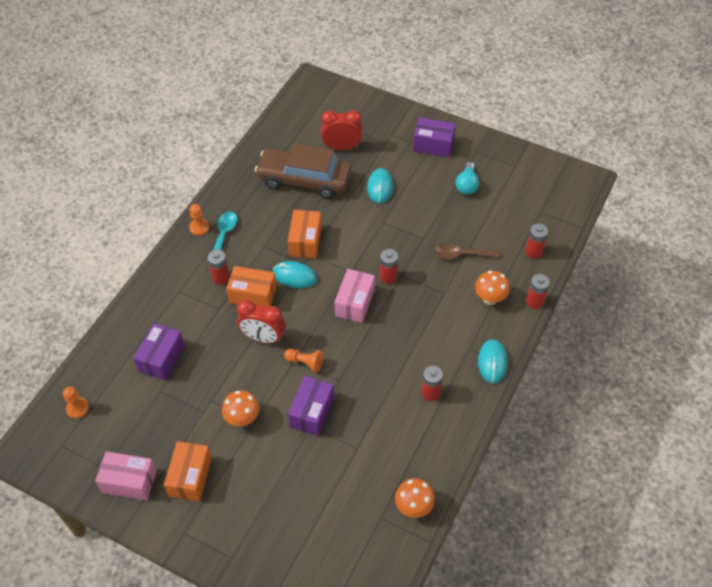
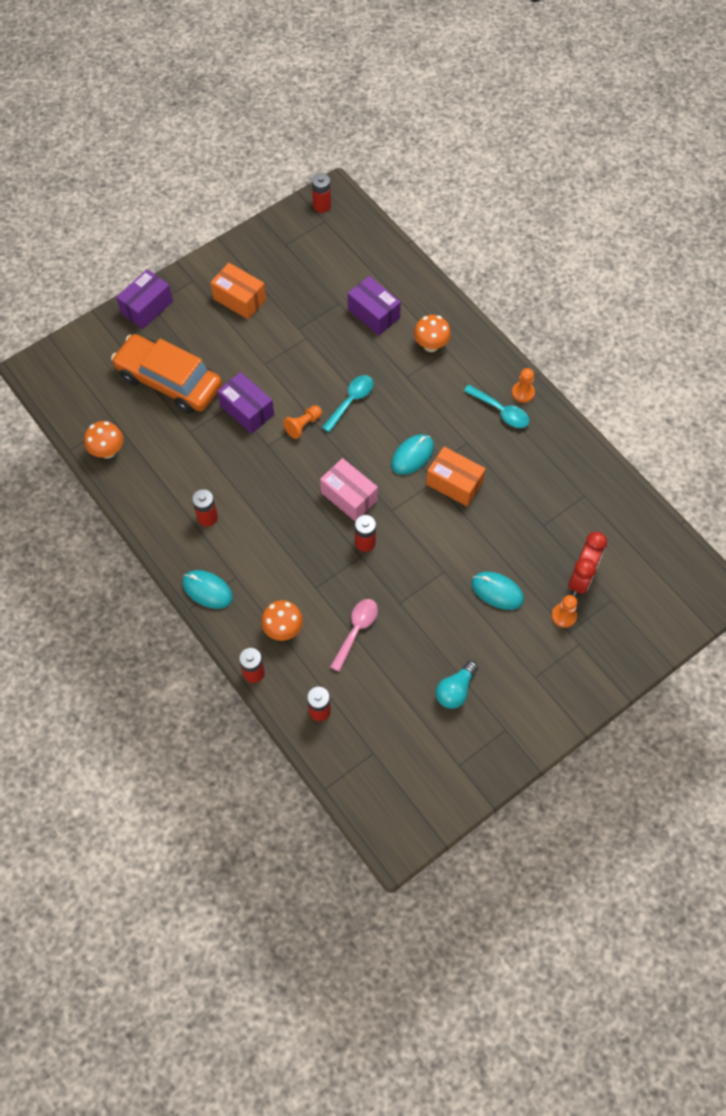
camera: 115 degrees right, 10 degrees up
(77, 408) = (355, 240): orange pawn -> orange pawn (563, 616)
(129, 481) = (262, 257): pink box -> none
(221, 277) = (445, 390): red battery -> red battery (322, 206)
(242, 418) = (273, 355): orange mushroom -> orange mushroom (431, 345)
(253, 295) = (408, 410): orange box -> none
(263, 338) = (351, 401): red clock -> turquoise spoon
(304, 180) = (546, 517): brown car -> none
(313, 492) = (169, 381): none -> orange car
(433, 145) = (538, 684): purple box -> purple box (147, 307)
(461, 254) = (356, 630): brown spoon -> pink spoon
(467, 185) = (455, 690): turquoise light bulb -> turquoise light bulb turned 90 degrees counterclockwise

